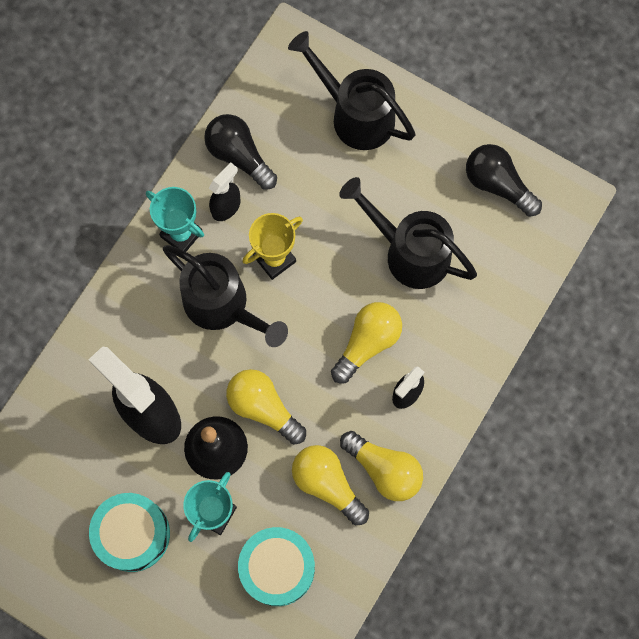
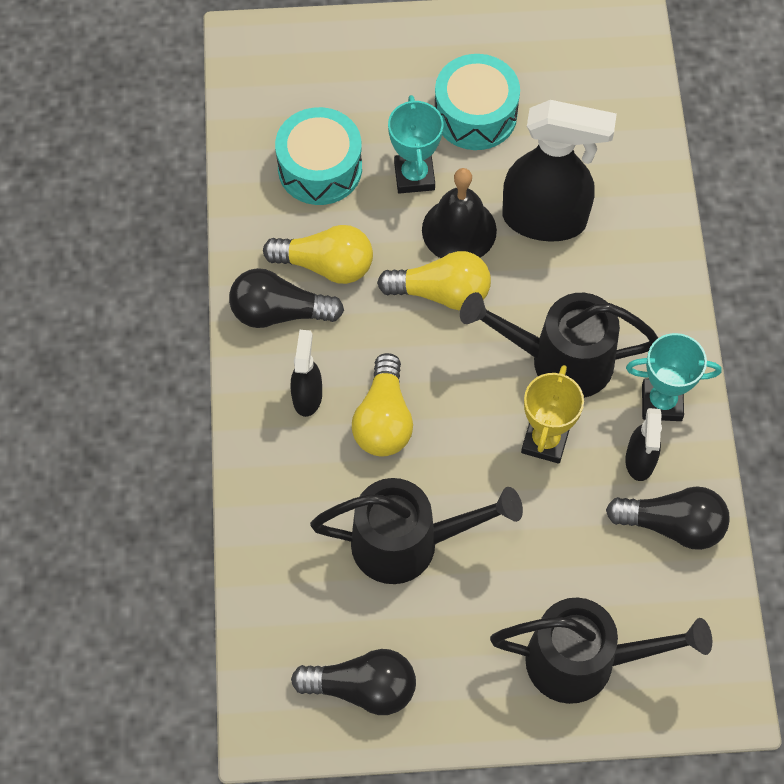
camera: 145 degrees right, 10 degrees down
(384, 469) = (279, 312): yellow light bulb -> black light bulb

